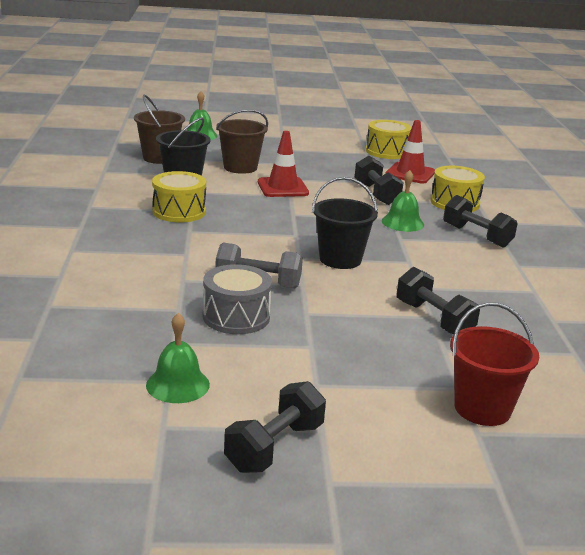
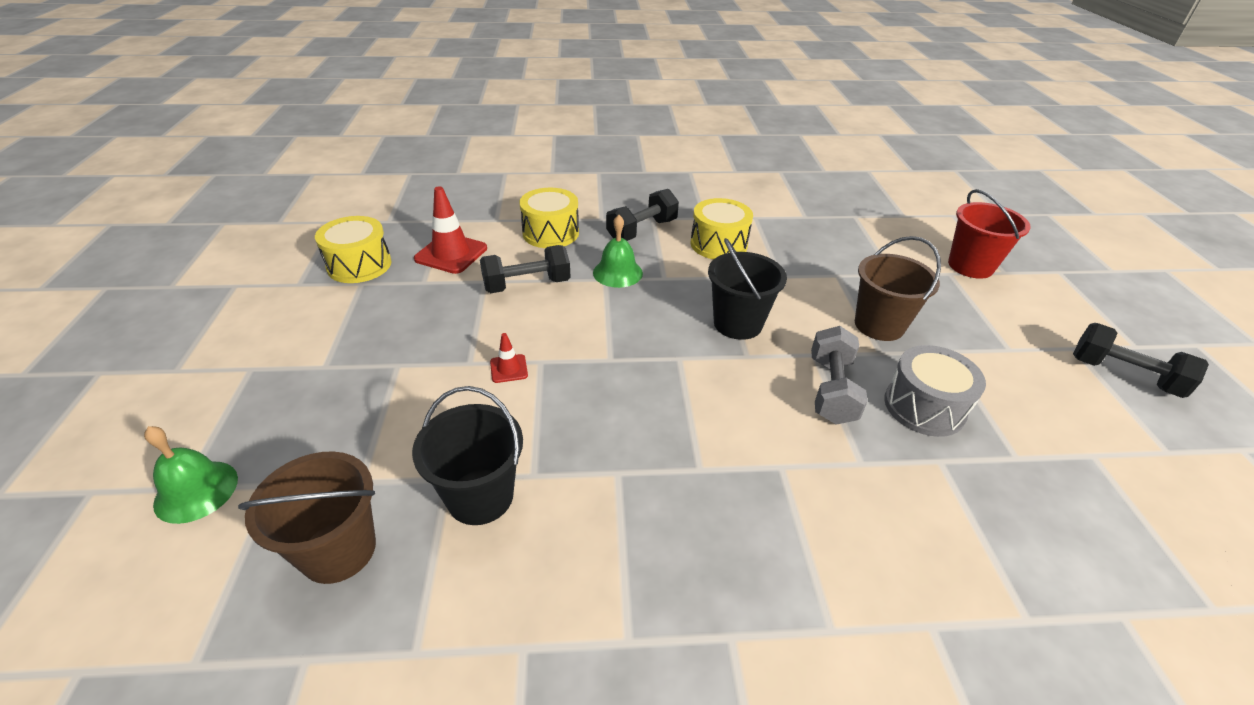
camera: 90 degrees left, 15 degrees up
(178, 384) = (1093, 447): green bell -> none
(179, 211) = (626, 489): yellow drum -> yellow drum (718, 244)
(240, 167) = (412, 419): brown bucket -> brown bucket (879, 325)
(282, 188) = (509, 368): red traffic cone -> red traffic cone, size x0.51
(434, 319) = (841, 274): black dumbbell -> none

